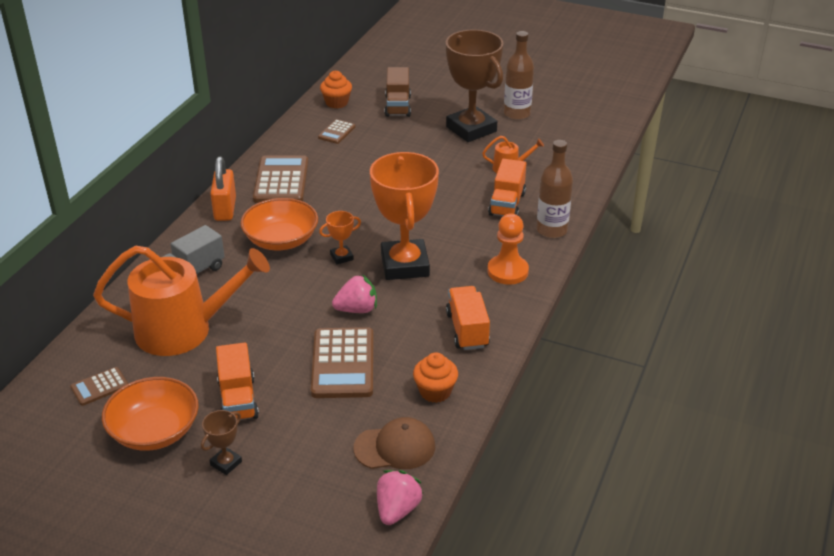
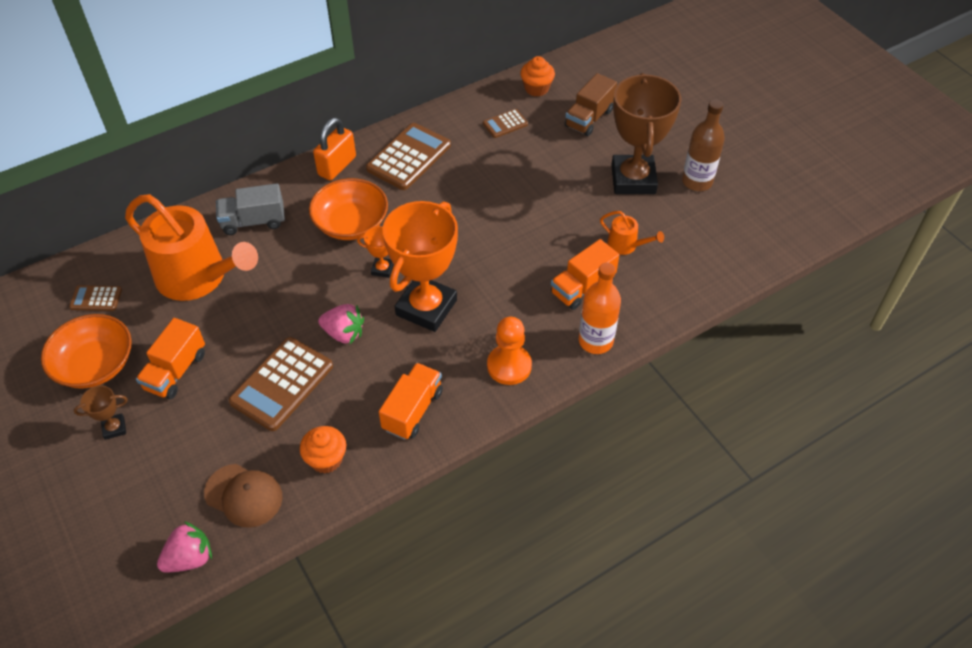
camera: 35 degrees right, 15 degrees up
(551, 230) = (595, 341): brown bottle -> orange bottle

